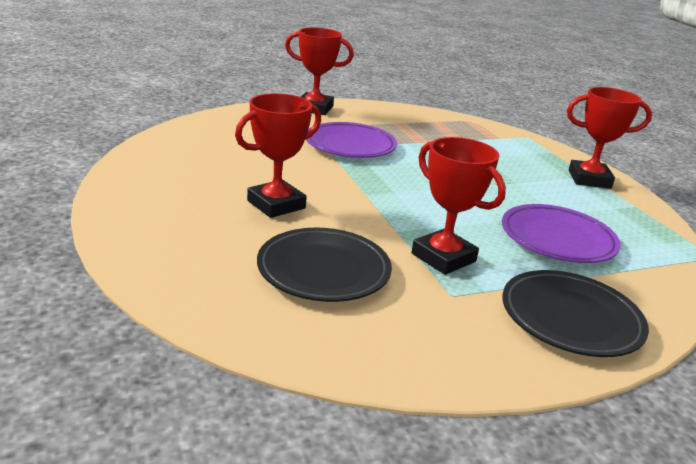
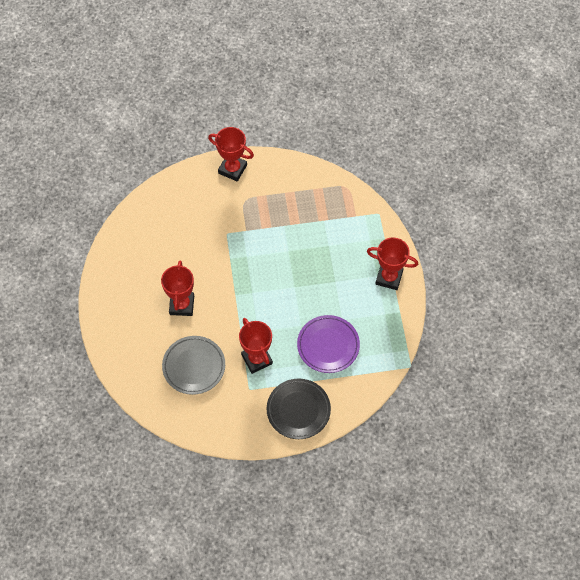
camera: 15 degrees right, 35 degrees up
(276, 204) = (182, 305): red trophy -> red trophy turned 60 degrees counterclockwise
(323, 270) = (194, 366): black plate -> grey plate
(350, 145) = (242, 230): purple plate -> none

